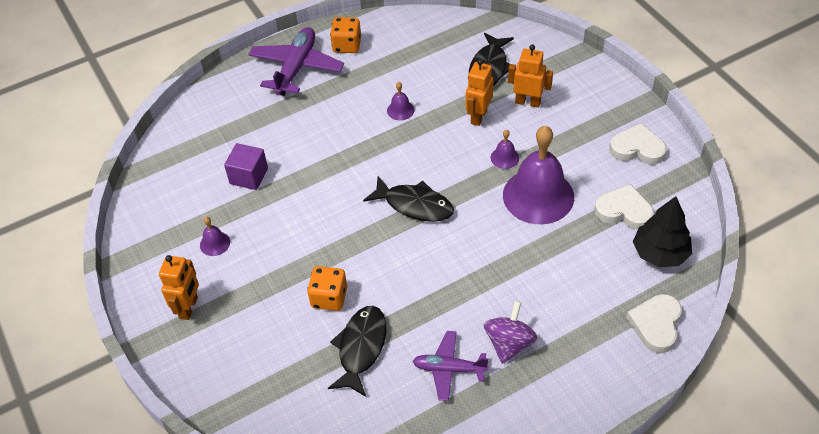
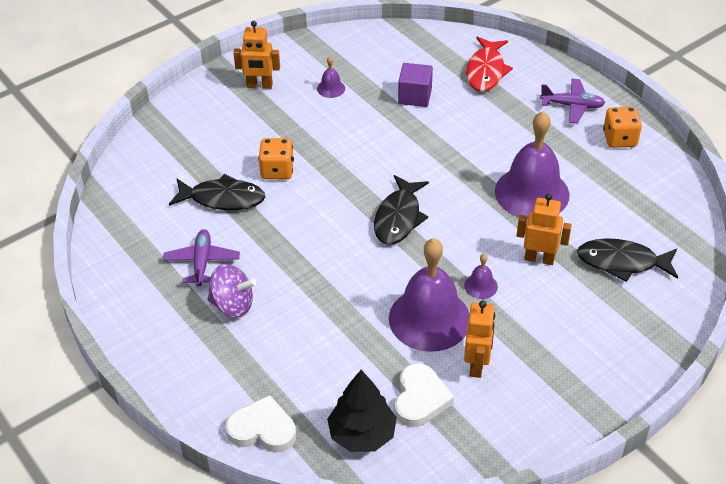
camera: 80 degrees right, 5 degrees down
(229, 119) = (486, 71): none -> red fish
(296, 68) = (572, 106): purple plane -> purple plane, size x0.63
(400, 110) = (532, 193): purple bell -> purple bell, size x2.39
(528, 102) = (575, 301): orange robot -> orange robot (477, 365)
(637, 148) = (523, 412): white heart -> none

